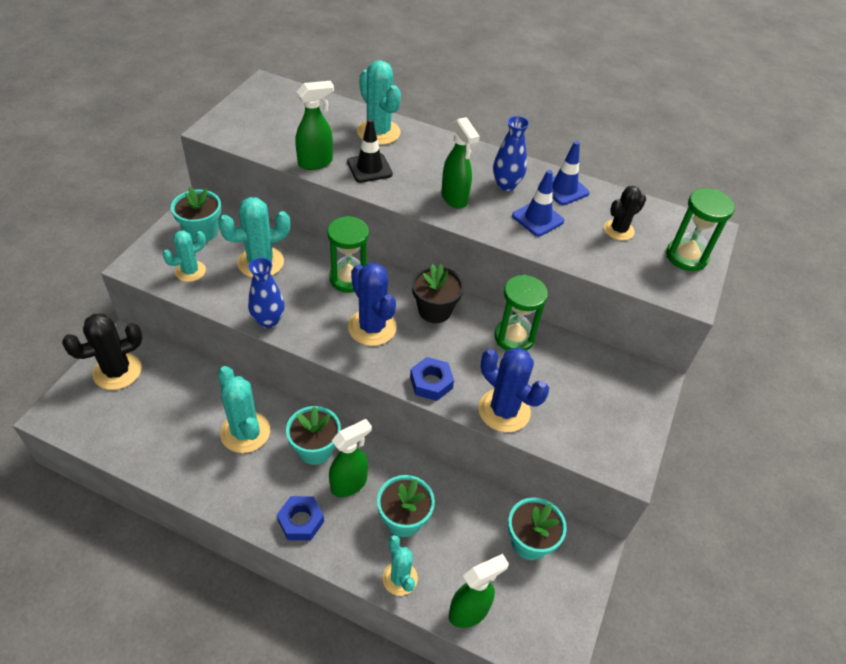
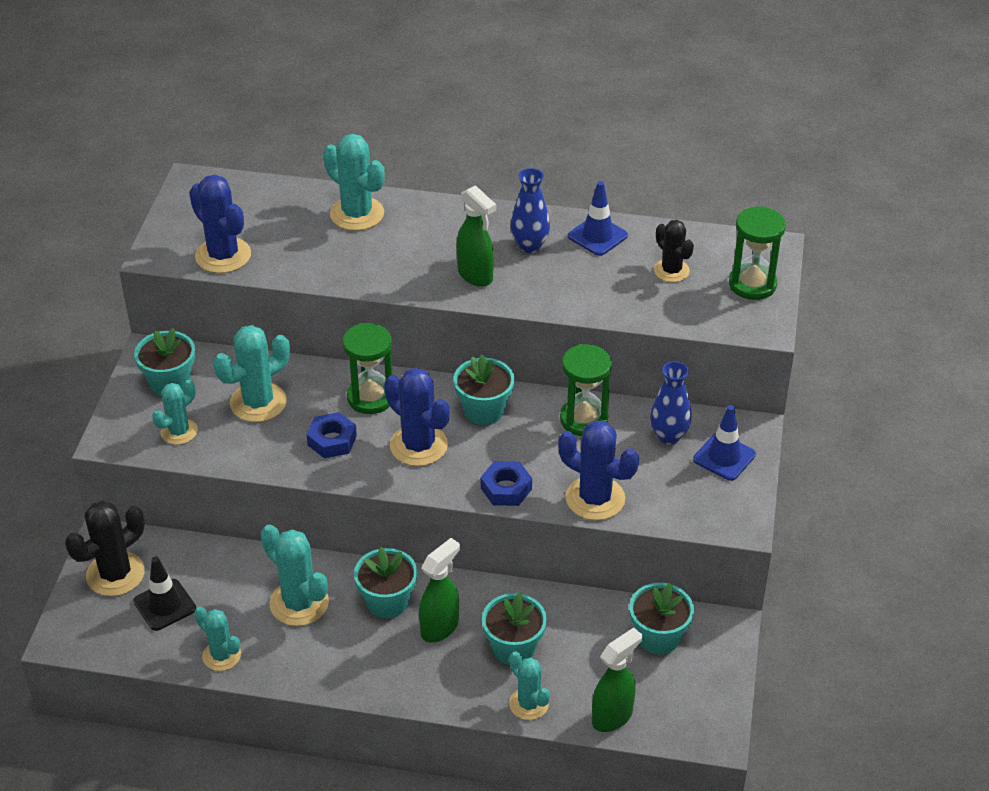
camera: 10 degrees left, 5 degrees down
(166, 463) = (221, 655): none -> turquoise cactus
(263, 141) = (223, 255): none -> blue cactus
(268, 321) = (296, 465): blue vase -> blue vase (668, 436)
(301, 521) = (400, 676): blue nut -> blue nut (332, 440)
(316, 163) = (298, 268): green spray bottle -> none
(369, 168) = (363, 261): black traffic cone -> black traffic cone (164, 605)
(434, 310) = (484, 410): black flower pot -> turquoise flower pot
(537, 218) = (577, 278): blue traffic cone -> blue traffic cone (724, 457)
(618, 230) = (671, 271): black cactus -> black cactus turned 75 degrees counterclockwise

